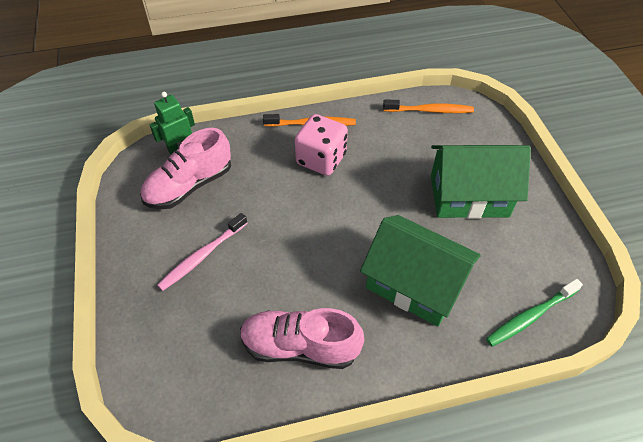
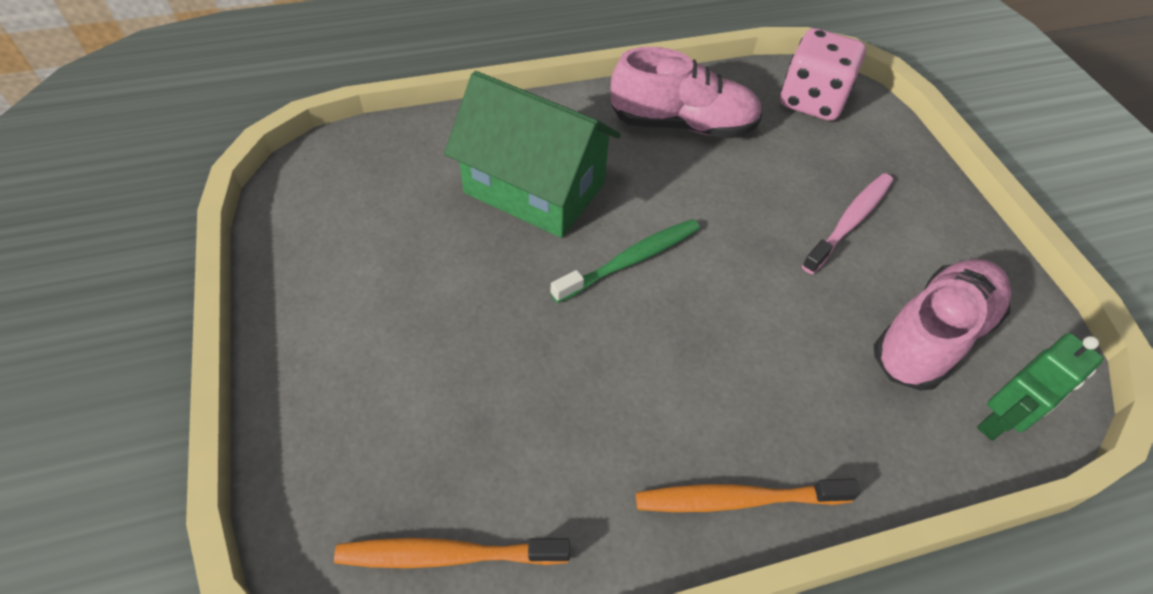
camera: 175 degrees right, 0 degrees up
(321, 159) = (700, 400): pink dice -> pink dice (812, 101)
(469, 196) = (416, 323): green house -> none
(530, 316) = (384, 153): green toothbrush -> green toothbrush (631, 260)

